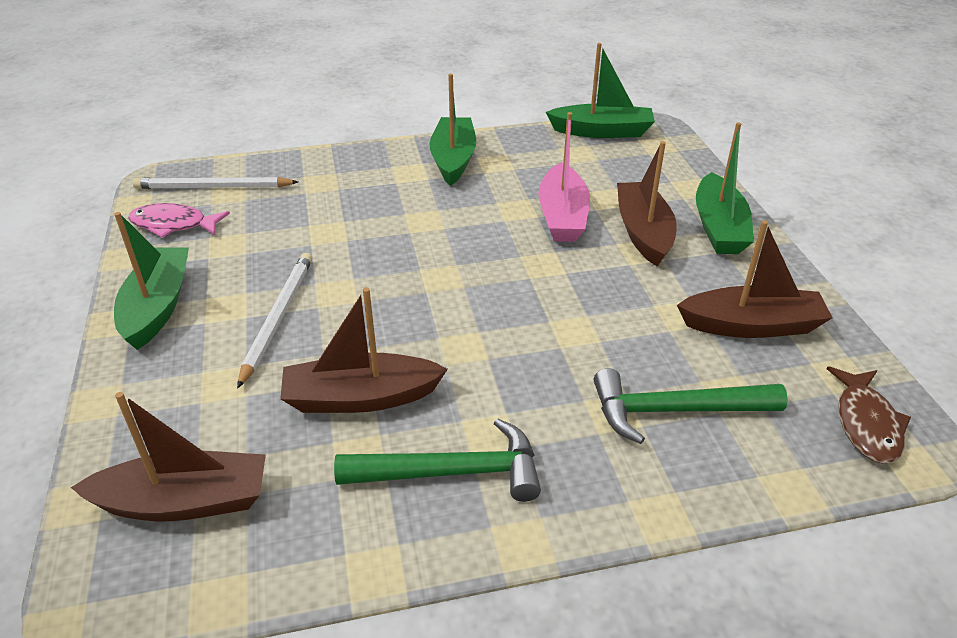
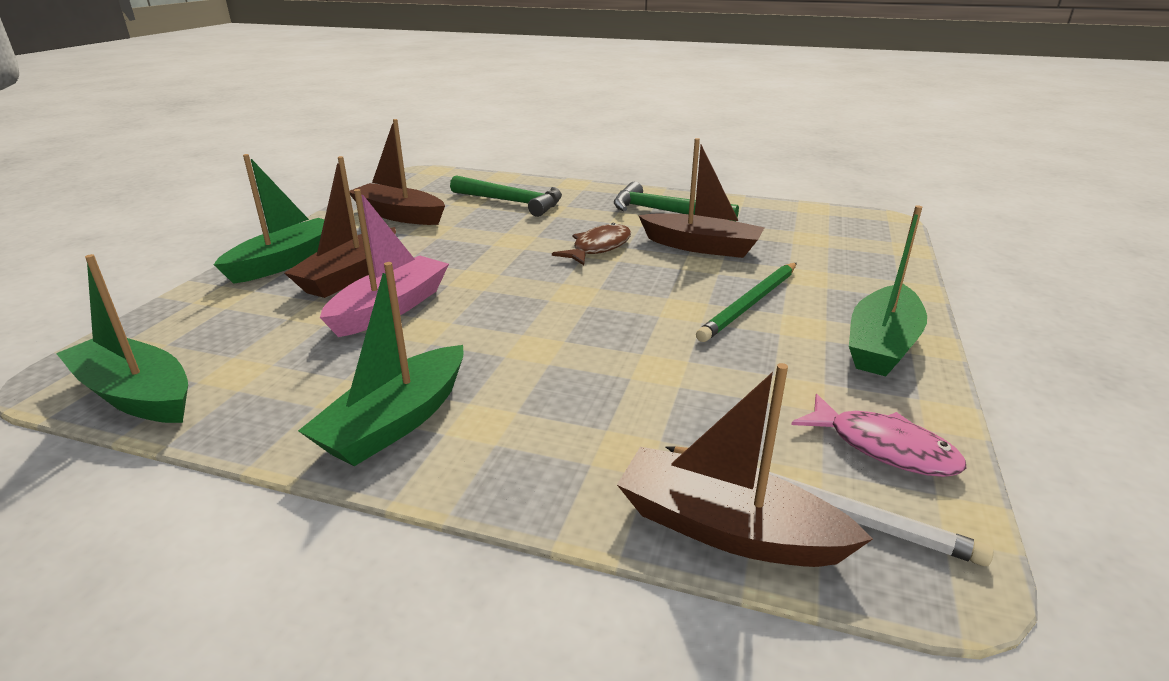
camera: 150 degrees left, 10 degrees down
(184, 502) = (835, 235): brown boat -> brown boat (727, 528)
(278, 317) = (750, 304): white pencil -> green pencil
(866, 424) = (427, 180): brown fish -> brown fish (598, 248)

